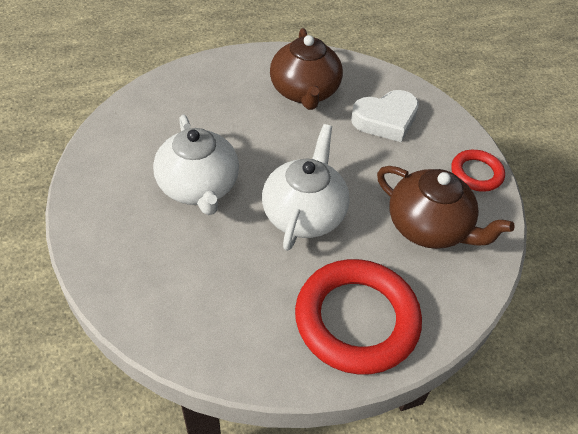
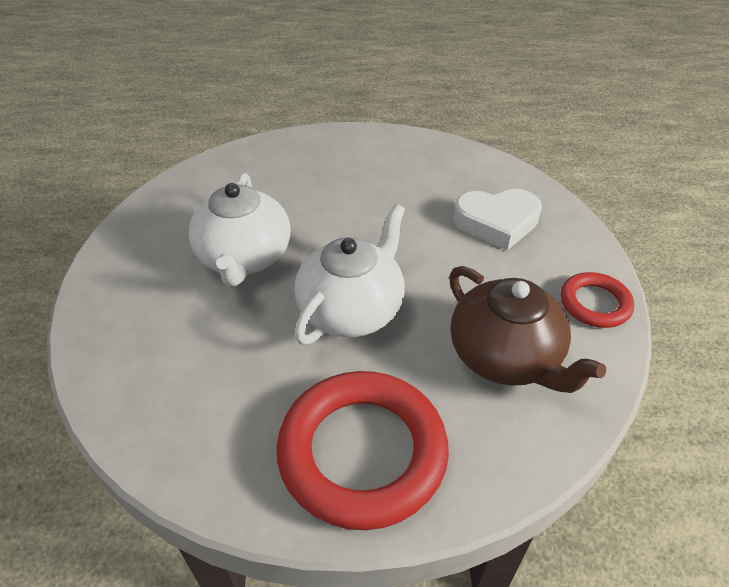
camera: 20 degrees right, 5 degrees down
(304, 92) = (411, 178): brown teapot -> none

